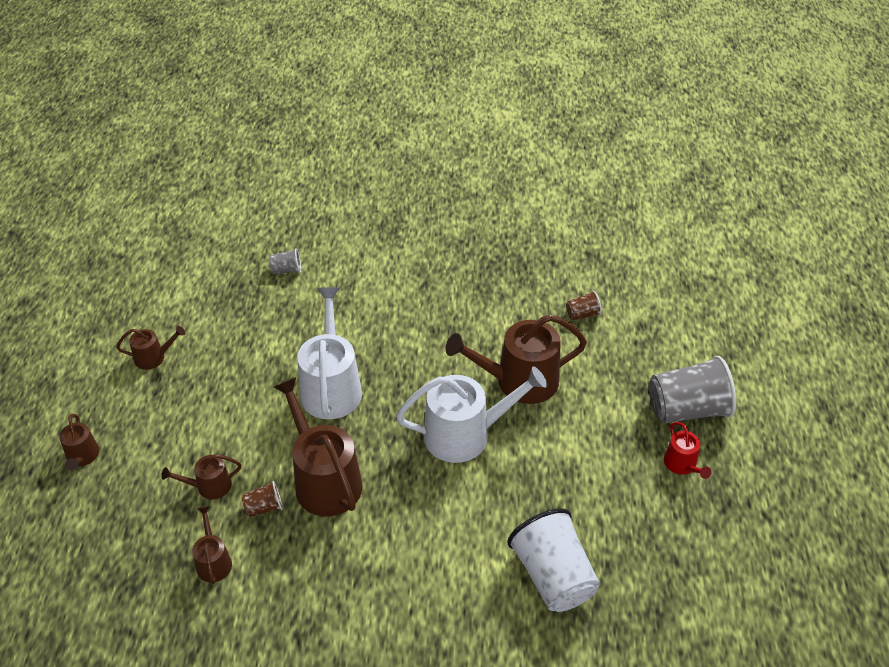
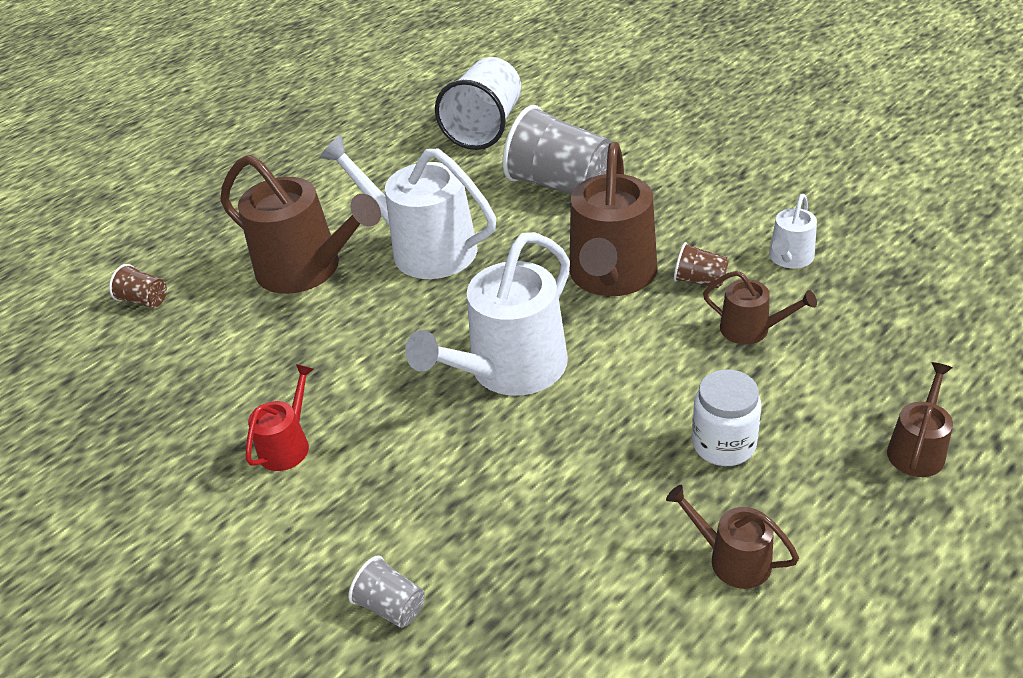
camera: 135 degrees left, 5 degrees down
(186, 407) = (723, 444): none -> white jar
(213, 561) = (789, 258): brown watering can -> white watering can
(682, 465) = (284, 145): red watering can -> red watering can (287, 445)
(687, 409) = (212, 176): grey cup -> grey cup (560, 185)

